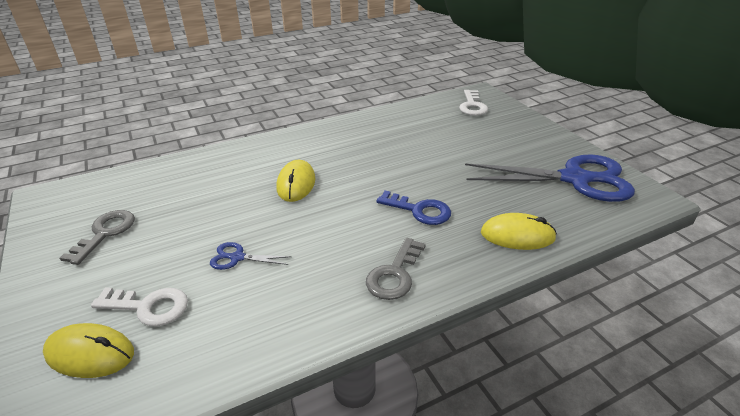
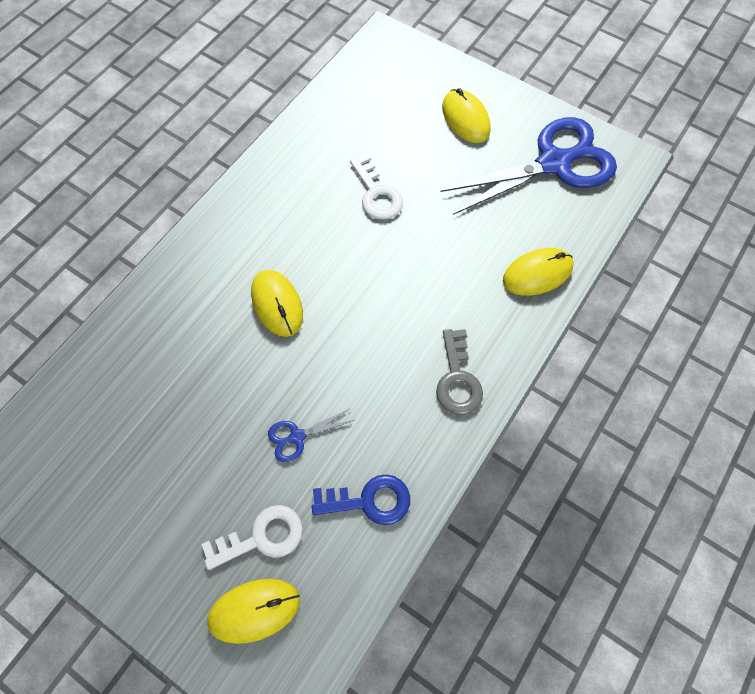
camera: 30 degrees left, 30 degrees up
(105, 233) = (125, 481): grey key -> none
(419, 210) = (431, 283): blue key -> blue key (369, 500)
(472, 106) = (389, 72): white key -> white key (376, 193)
(514, 138) = (465, 119): none -> yellow mouse

